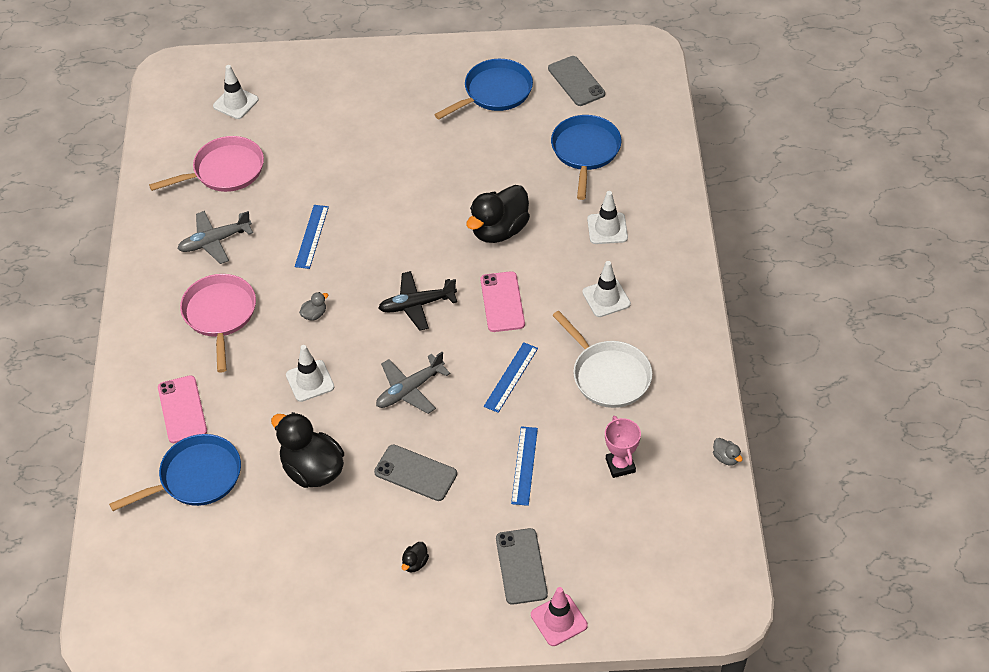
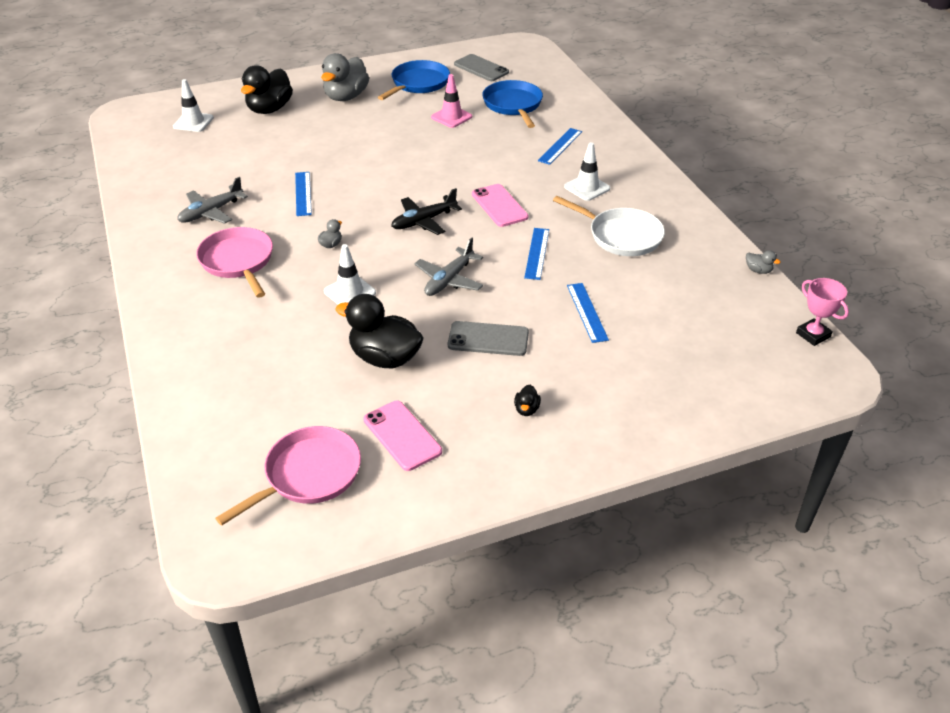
camera: 20 degrees left, 10 degrees down
(182, 409) = (229, 339): pink phone -> pink phone (402, 435)
(196, 477) = (266, 390): blue pan -> none
(224, 171) = (201, 165): pink pan -> pink pan (308, 475)
(407, 97) = (346, 97): none -> grey duck
(499, 230) = (470, 162): black duck -> black duck (269, 109)
(521, 566) = (630, 388): grey phone -> none
(559, 620) = (693, 422): pink traffic cone -> pink traffic cone (451, 117)
(607, 228) = (560, 146): white traffic cone -> blue ruler
(620, 465) = (672, 294): pink trophy -> pink trophy (813, 335)

